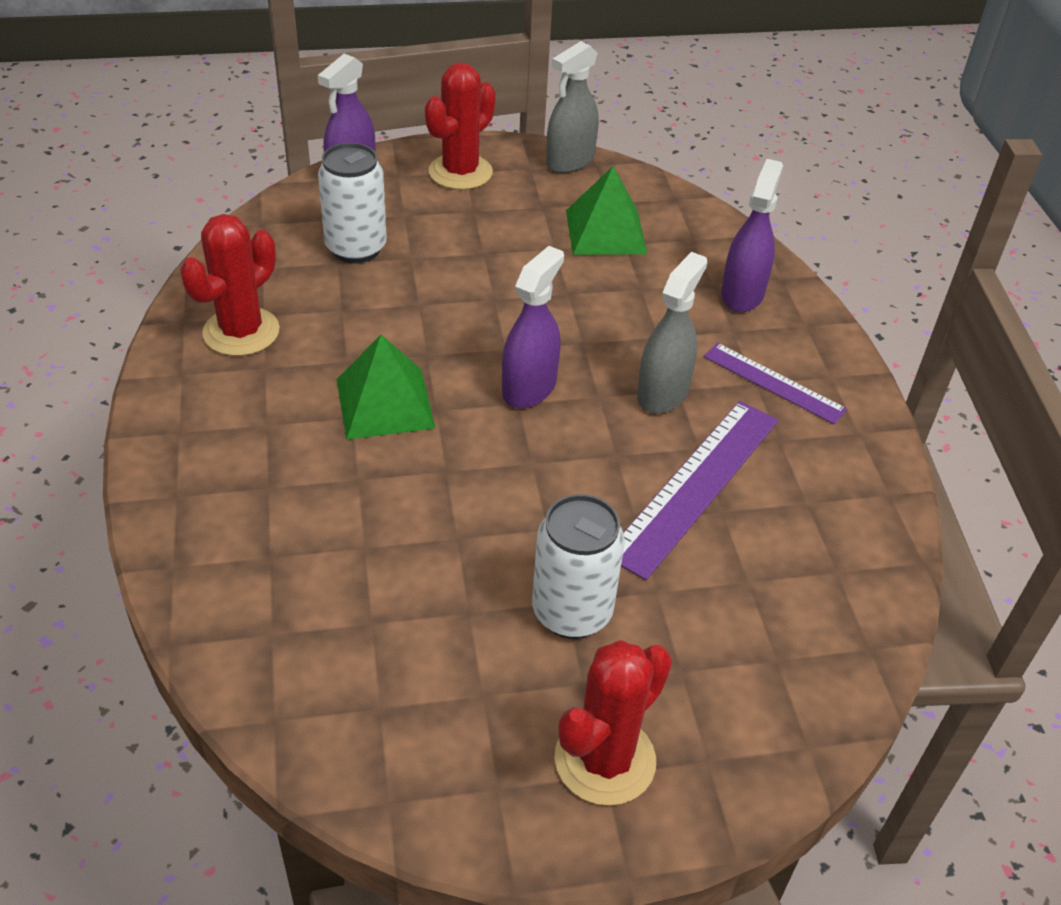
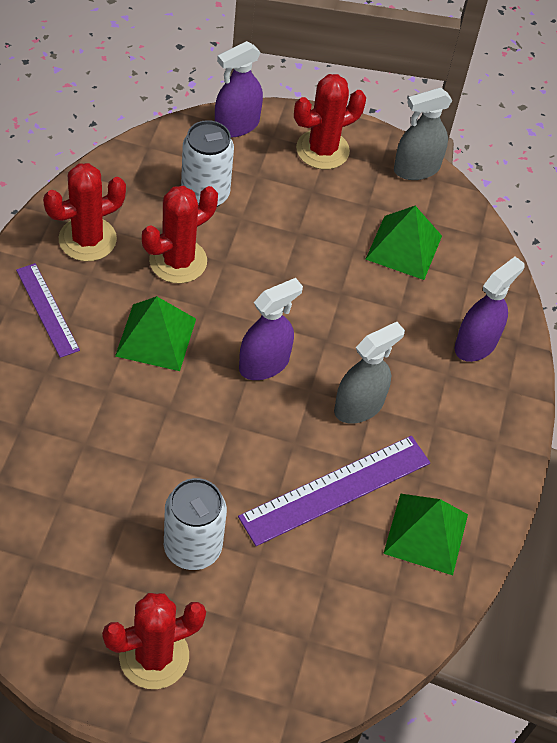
camera: 20 degrees right, 10 degrees up
(364, 320) = (178, 261): none -> red cactus
(773, 383) = (448, 430): purple ruler -> purple ruler (47, 309)
(824, 492) = (426, 533): none -> green pyramid

